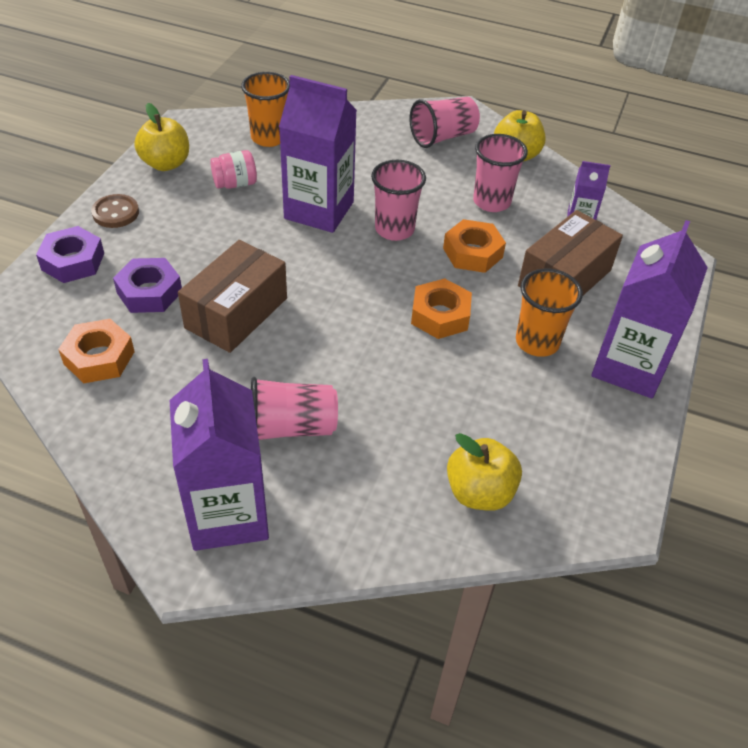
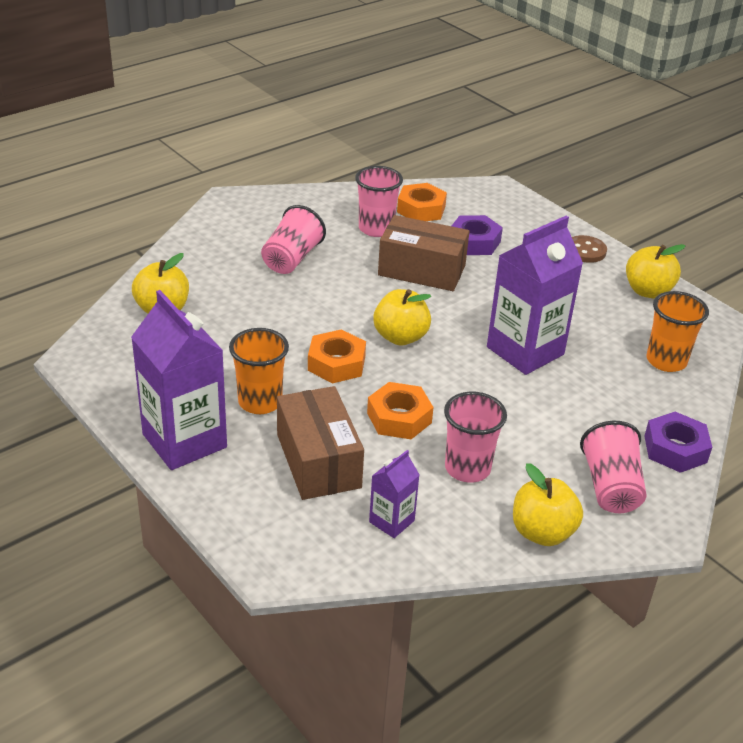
camera: 120 degrees right, 10 degrees down
(73, 261) = (533, 221): purple nut -> purple nut (675, 449)
(228, 514) = (250, 219): purple carton -> none
(235, 184) = (594, 318): pink jar -> none
(236, 313) = (422, 270): brown box -> brown box turned 45 degrees counterclockwise
(364, 289) = (400, 337): none -> yellow apple
(394, 229) = (467, 384): pink cup -> pink cup (376, 229)

